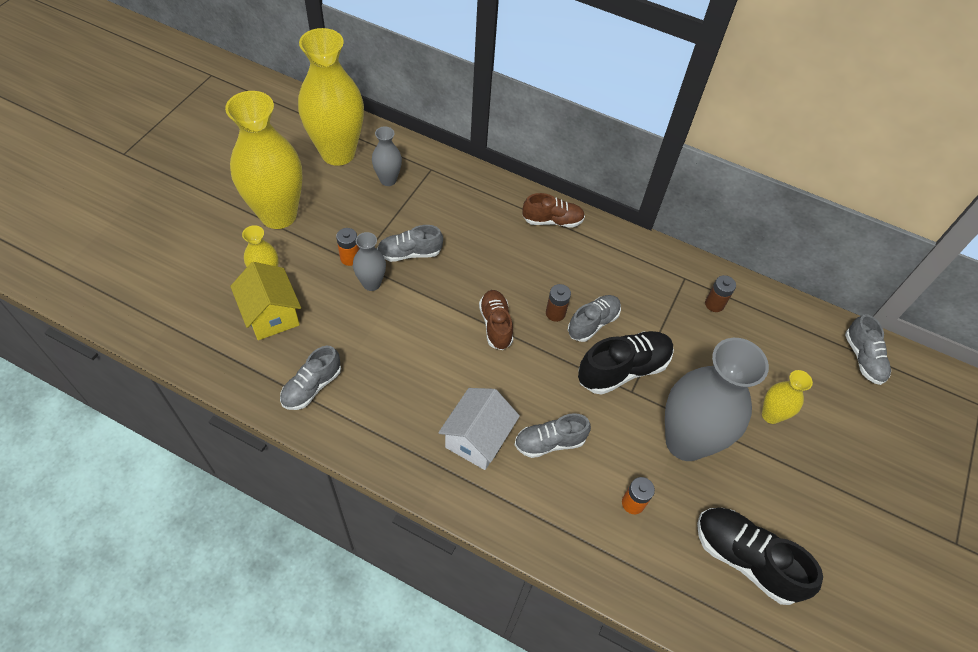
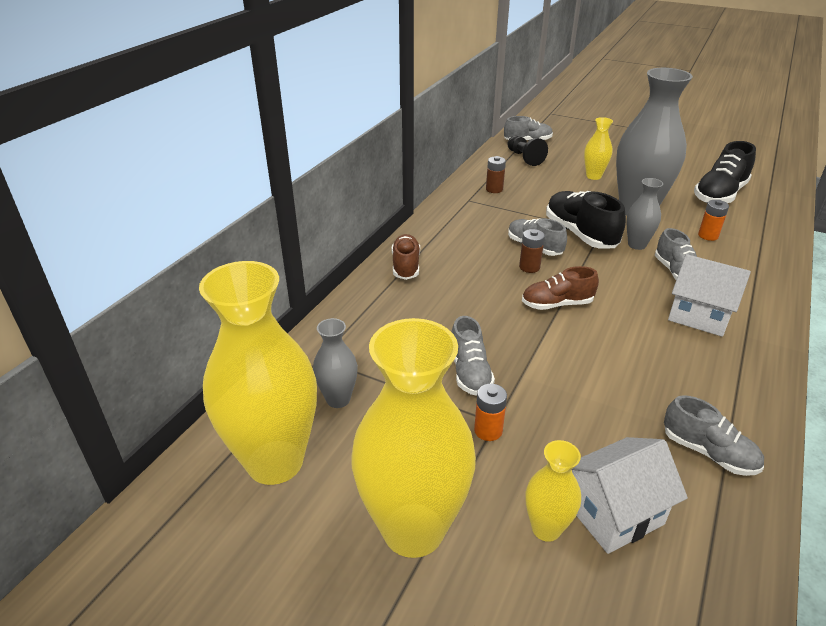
camera: 85 degrees left, 20 degrees down
(271, 315) = (613, 513): yellow house -> white house
(371, 283) = (527, 405): grey vase -> grey vase (637, 245)
(808, 346) = (524, 158): none -> black pawn

